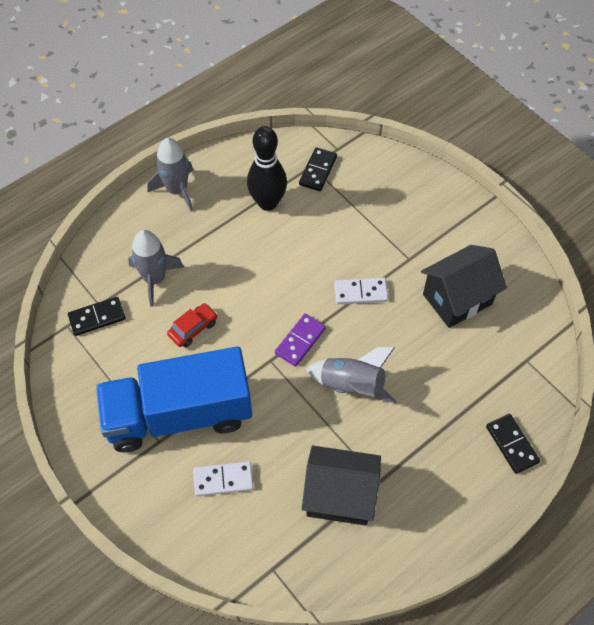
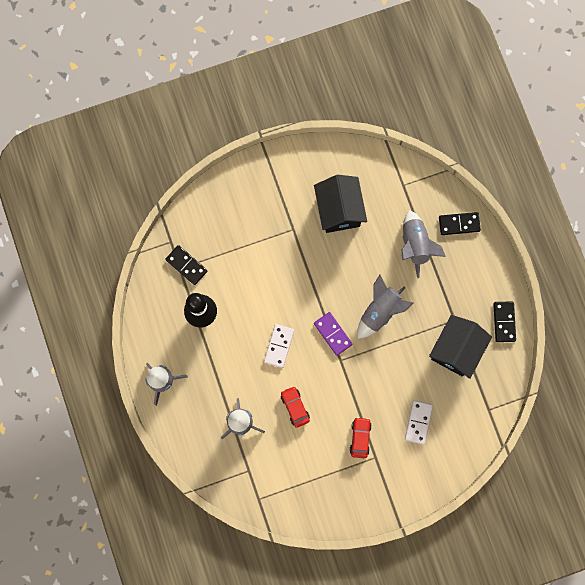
camera: 70 degrees left, 20 degrees up
(97, 317) = (259, 475): black domino -> black domino (504, 322)
(179, 414) = (360, 438): blue truck -> red car
(360, 292) = (308, 276): white domino -> white domino (279, 346)
(457, 399) = (415, 245): none -> grey rocket

